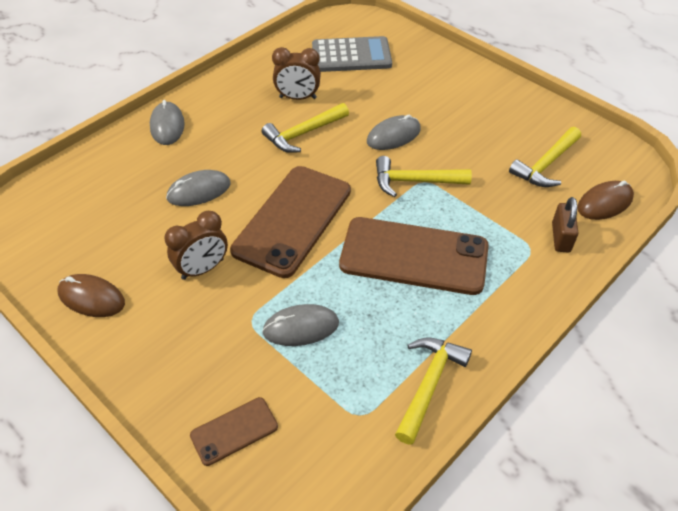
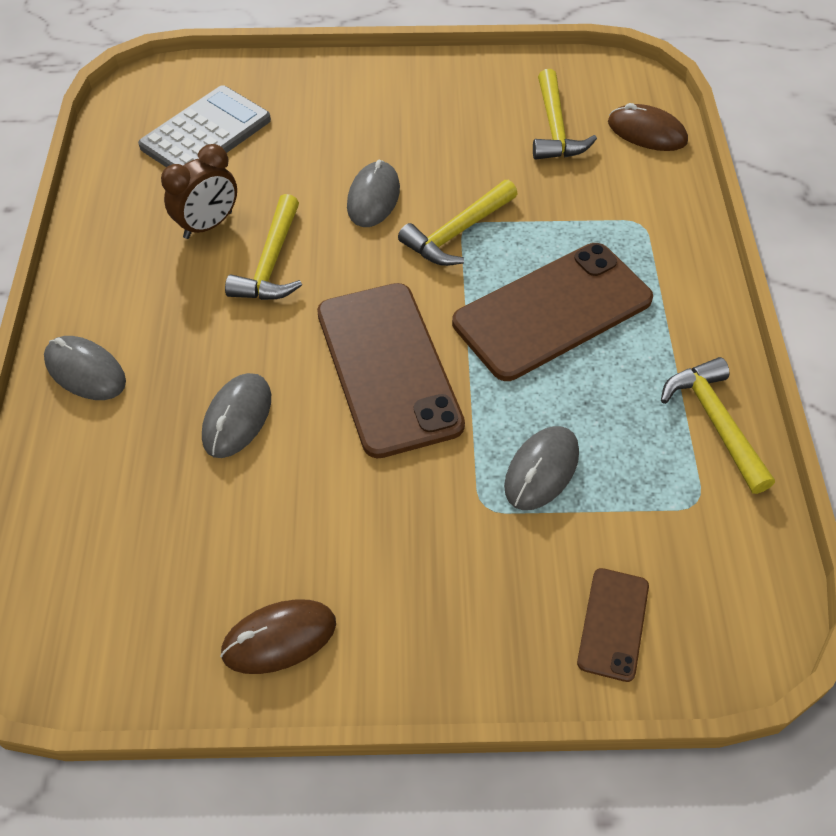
camera: 45 degrees left, 5 degrees up
(202, 269) = (362, 498): brown clock -> none
(561, 237) = (652, 193): brown padlock -> none
(604, 203) = (647, 132): brown mouse -> brown mouse turned 75 degrees counterclockwise

